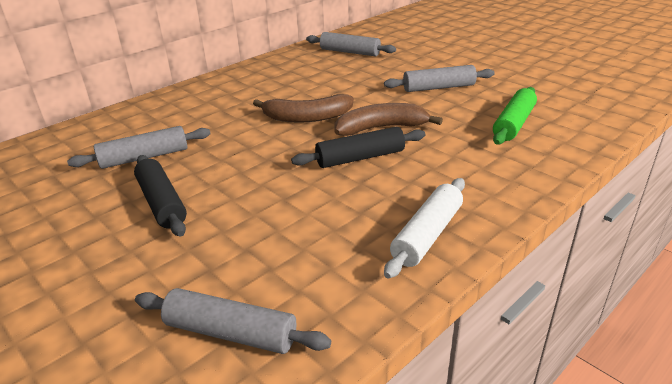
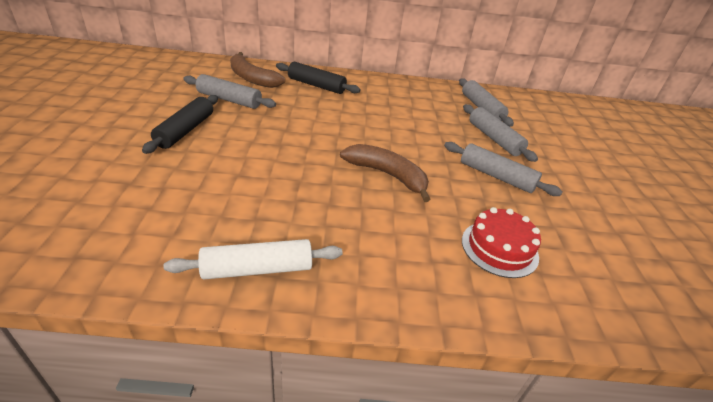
camera: 40 degrees right, 5 degrees up
(231, 332) = (68, 225): grey rolling pin -> grey rolling pin (494, 139)
(307, 117) = (356, 135): brown banana -> brown banana (252, 78)
(360, 158) = (330, 184): black rolling pin -> black rolling pin (316, 85)
(513, 124) = (499, 248): green rolling pin -> red cake

